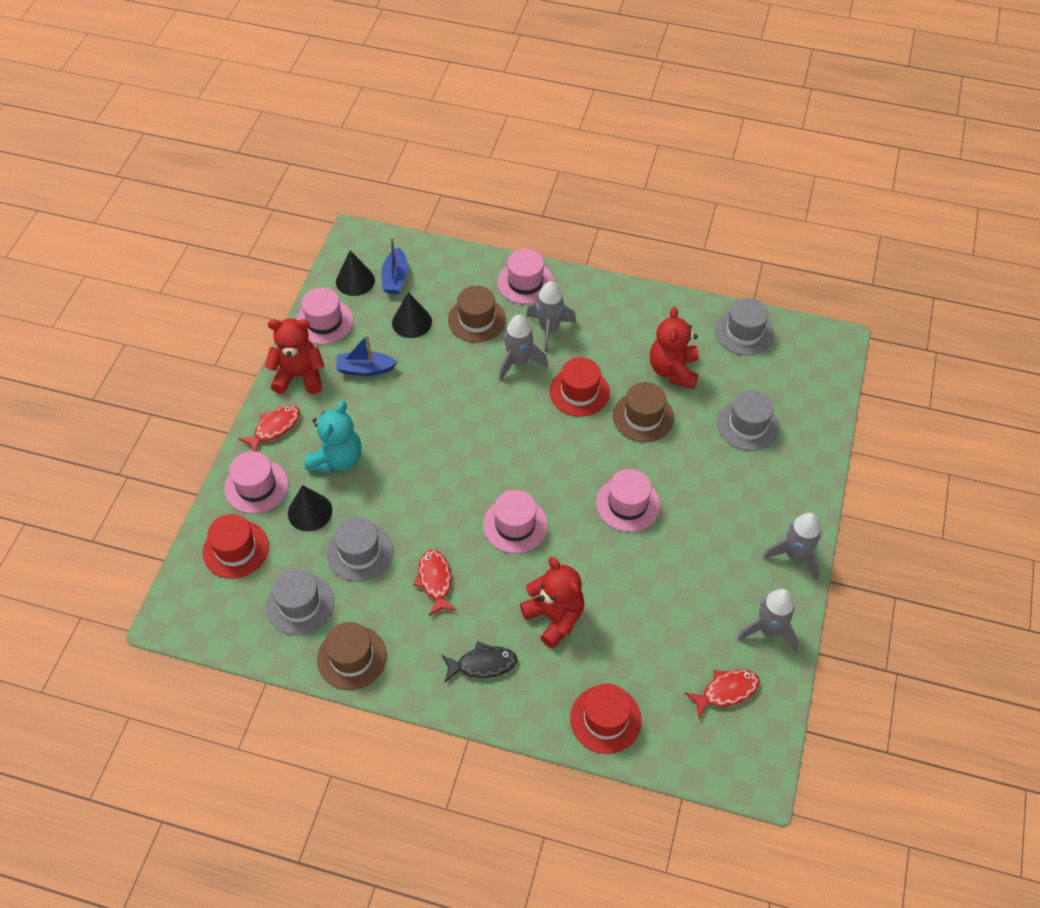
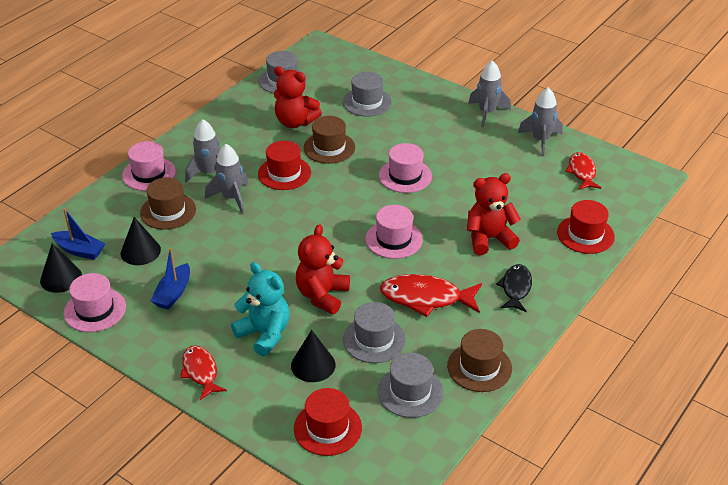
camera: 70 degrees left, 15 degrees down
(256, 486) = (262, 399): pink hat -> none
(299, 376) = (149, 341): red teddy bear -> red teddy bear (322, 295)
(435, 581) = (426, 298): red fish -> red fish, size x1.55

